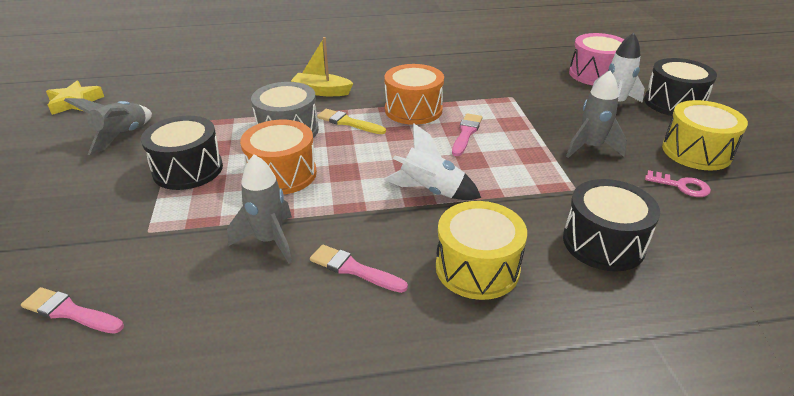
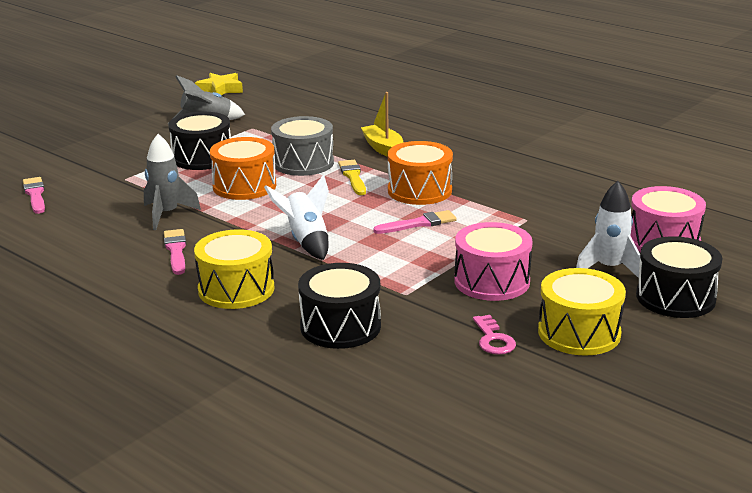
camera: 50 degrees right, 10 degrees down
(591, 147) = (492, 281): grey rocket -> pink drum

